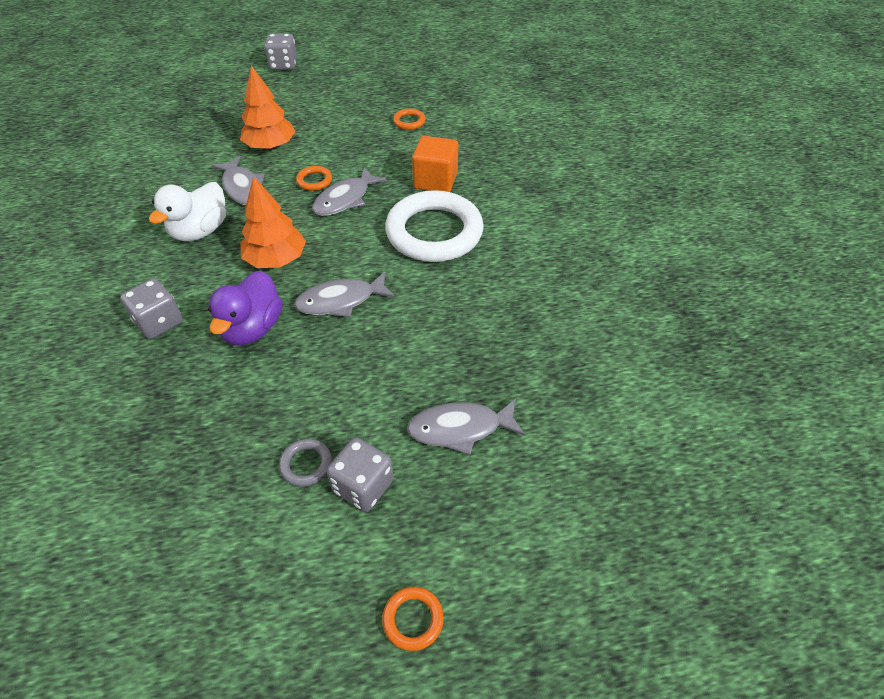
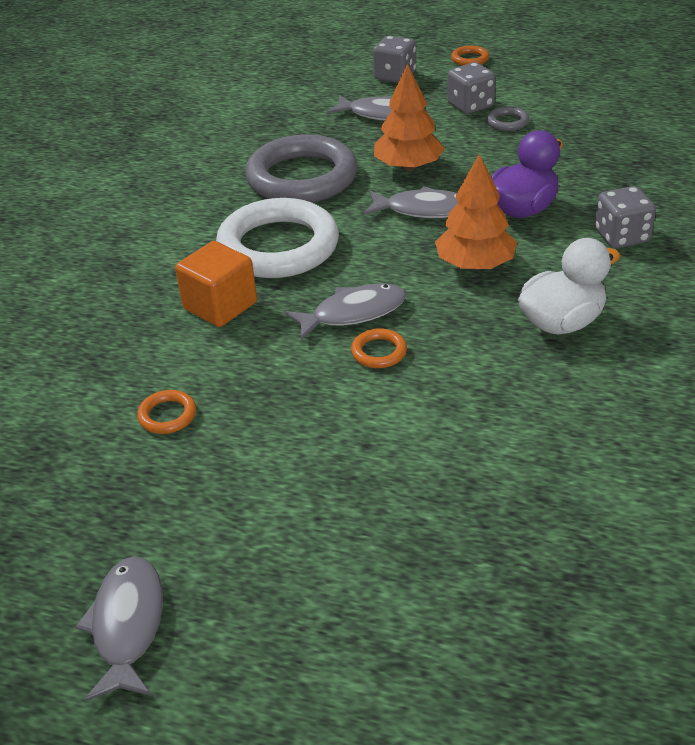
camera: 150 degrees left, 10 degrees down
(243, 188) = (486, 371): grey fish -> grey fish (127, 625)
(270, 146) = (417, 436): orange tree -> orange tree (408, 167)
(283, 65) = (290, 677): grey dice -> grey dice (395, 76)
(471, 306) = (302, 177): none -> grey ring

